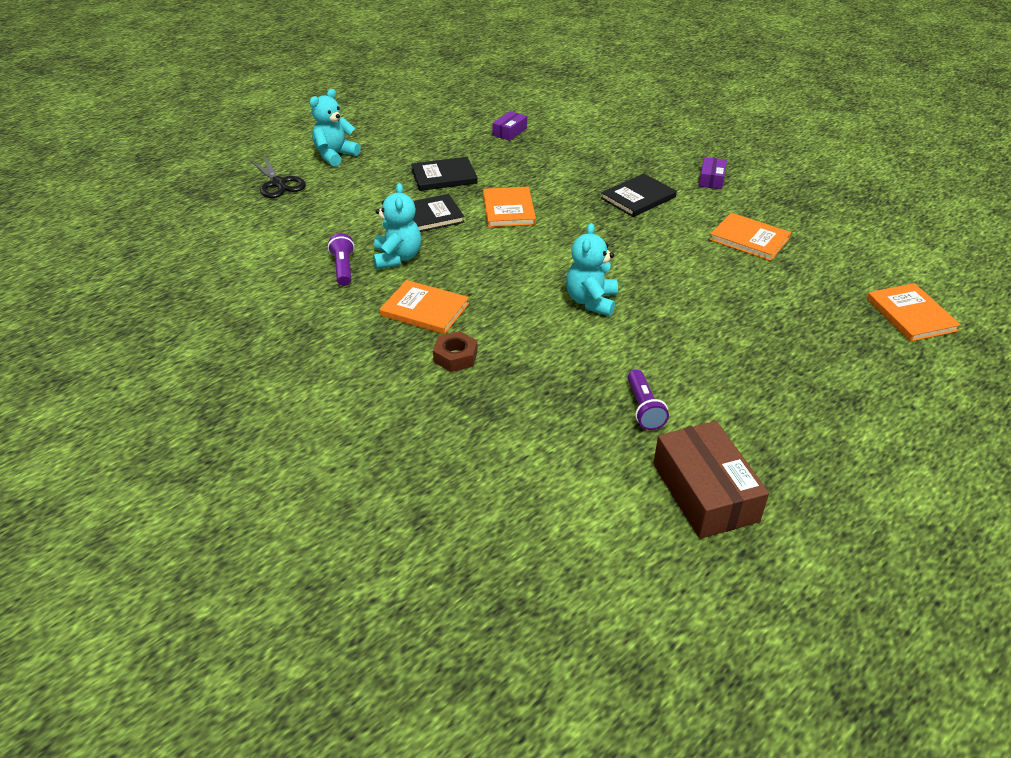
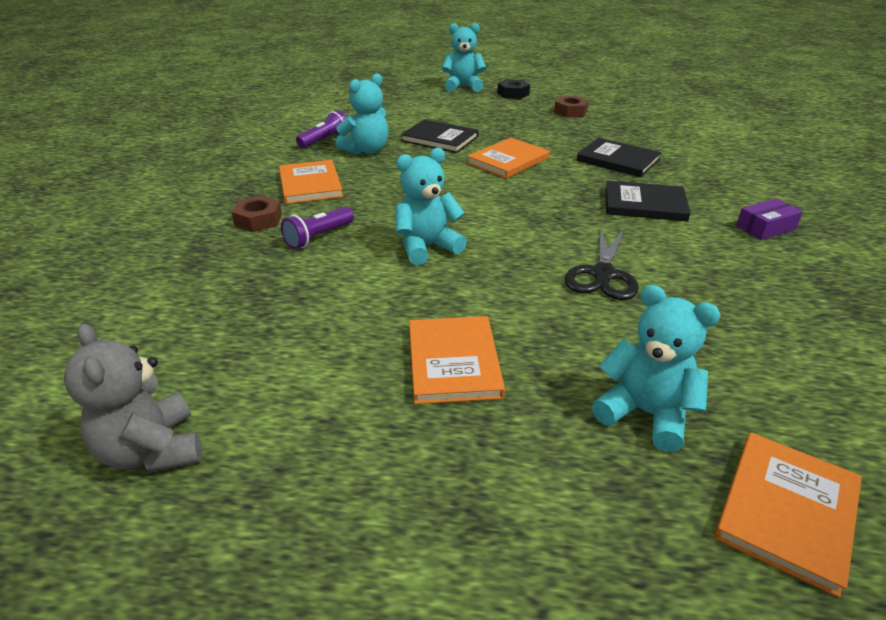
camera: 50 degrees right, 5 degrees down
(278, 183) = (397, 87): black scissors -> black scissors (603, 274)
(389, 144) = (513, 94): none -> black nut
(444, 176) = (507, 123): black book -> black book (618, 160)
(464, 142) = (570, 112): none -> brown nut
(509, 132) = (623, 119): purple box -> none
(643, 408) = (277, 345): purple flashlight -> purple flashlight (318, 237)
(704, 492) = (152, 450): brown box -> grey teddy bear
(749, 239) = (701, 293): orange book -> orange book (453, 362)
(824, 313) = (645, 413): none -> turquoise teddy bear

